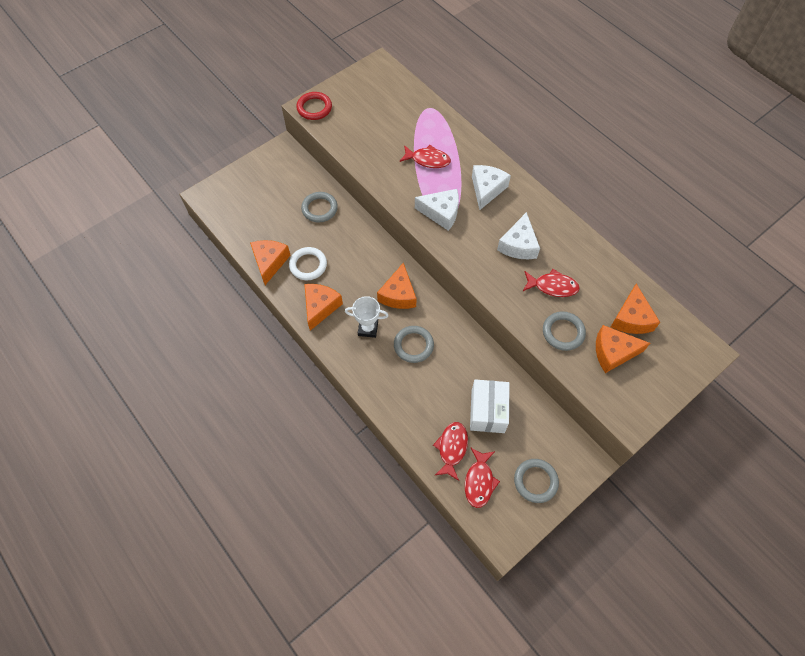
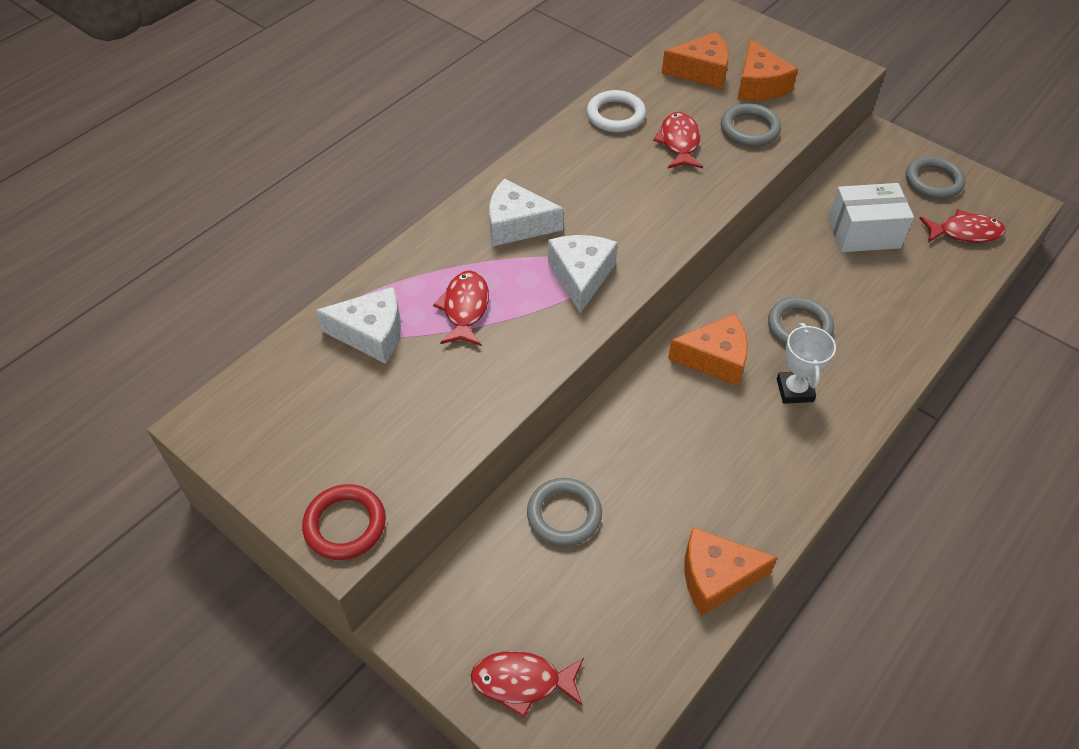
camera: 100 degrees left, 10 degrees down
(308, 265) = (701, 506): white ring -> white ring (615, 115)
(320, 307) = (781, 467): orange cheese -> none
(452, 448) = (936, 264): red fish -> red fish (522, 682)
(518, 245) = (618, 181): white cheese -> white cheese (371, 334)

